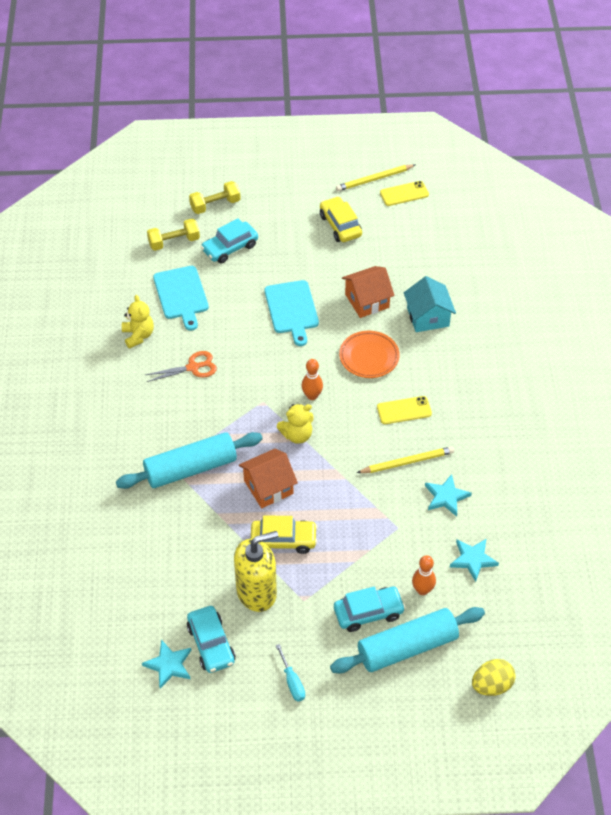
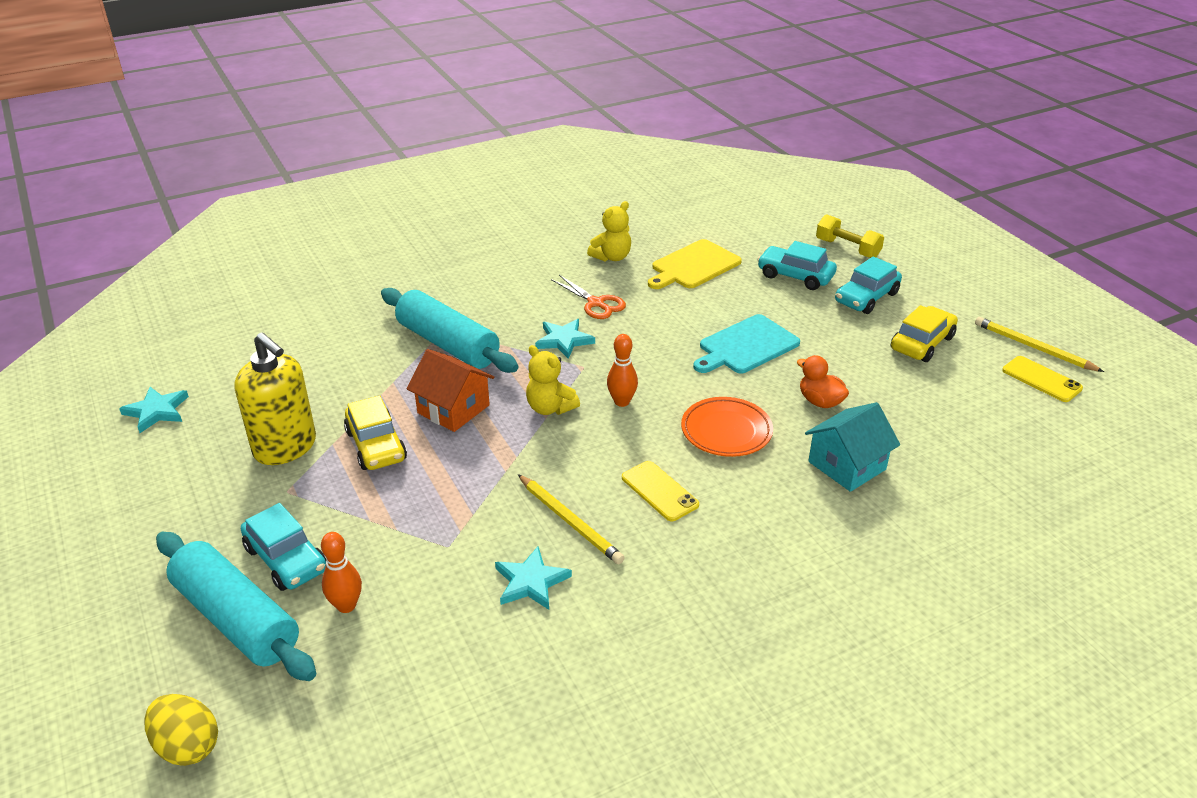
camera: 65 degrees right, 15 degrees down
(174, 242) = (764, 240): yellow dumbbell -> none
(181, 295) = (693, 266): turquoise cutting board -> yellow cutting board
(211, 644) = (195, 434): turquoise car -> turquoise car (866, 298)
(292, 682) = (152, 519): turquoise screwdriver -> none
(367, 301) = (820, 401): orange house -> orange duck
(473, 559) = (427, 648): turquoise star -> turquoise star (564, 340)

